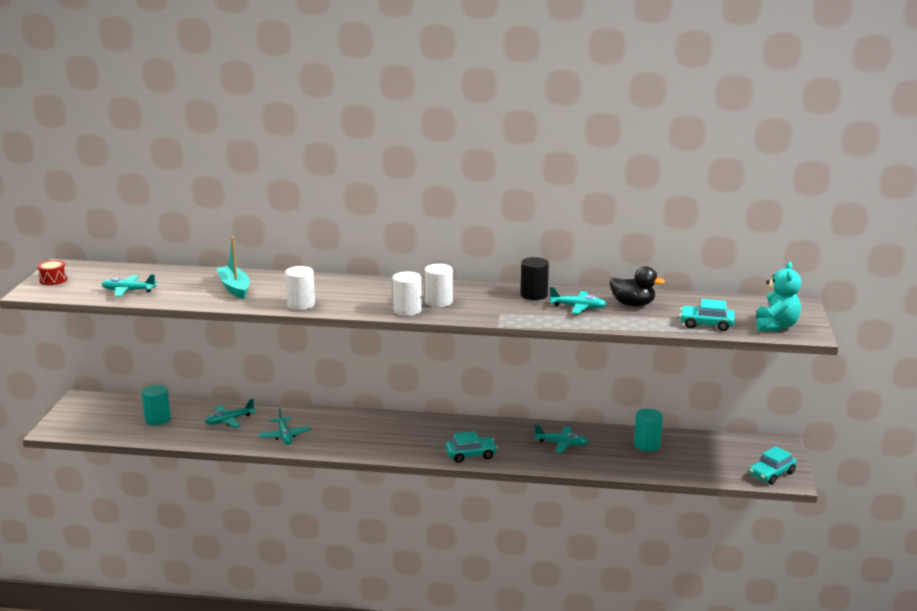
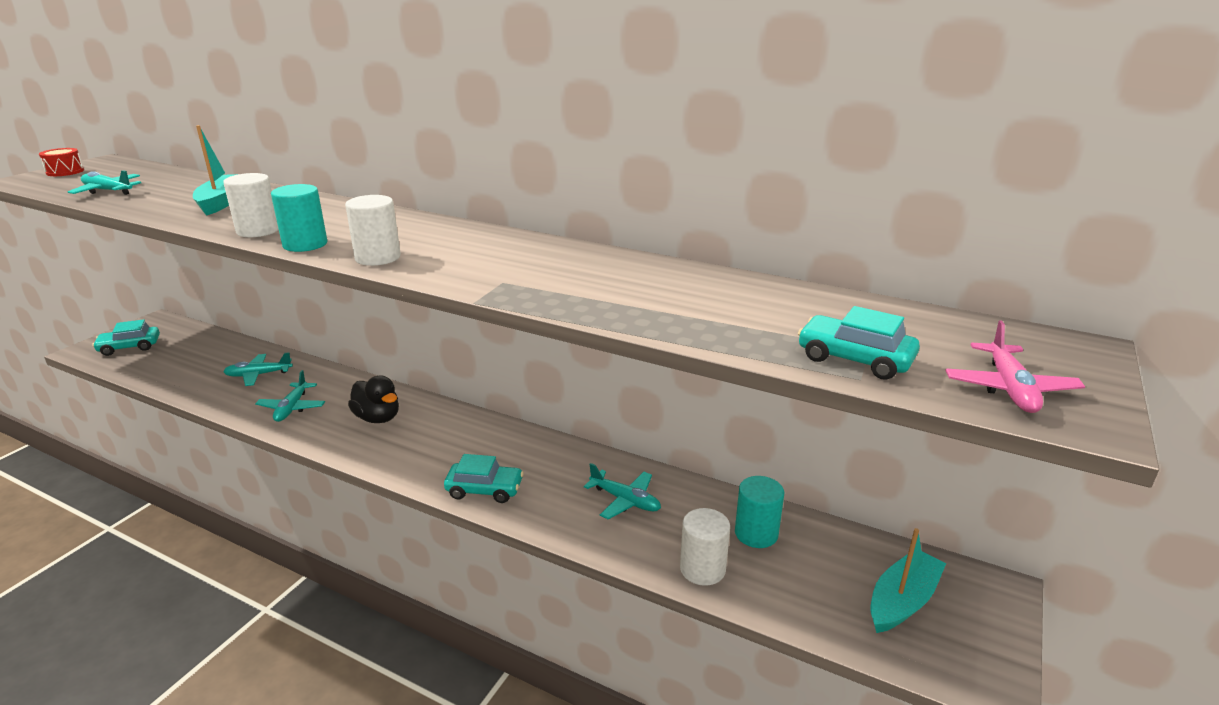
camera: 20 degrees right, 5 degrees up
(158, 419) = (192, 358): turquoise cylinder -> turquoise cylinder (305, 244)
(438, 302) = (438, 252): white cylinder -> white cylinder (702, 569)
(534, 295) = (590, 262): black cylinder -> none
(578, 307) = (639, 291): turquoise plane -> none
(633, 304) = (739, 300): black duck -> black duck (378, 418)
(737, 458) = (902, 601): none -> turquoise boat
(771, 474) = (956, 656): turquoise car -> turquoise car (130, 347)
(776, 326) = (1009, 388): turquoise teddy bear -> pink plane

